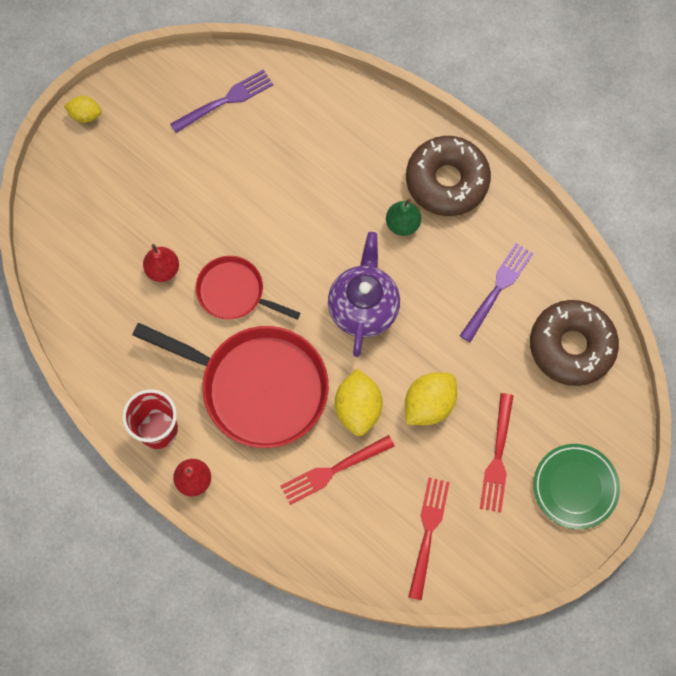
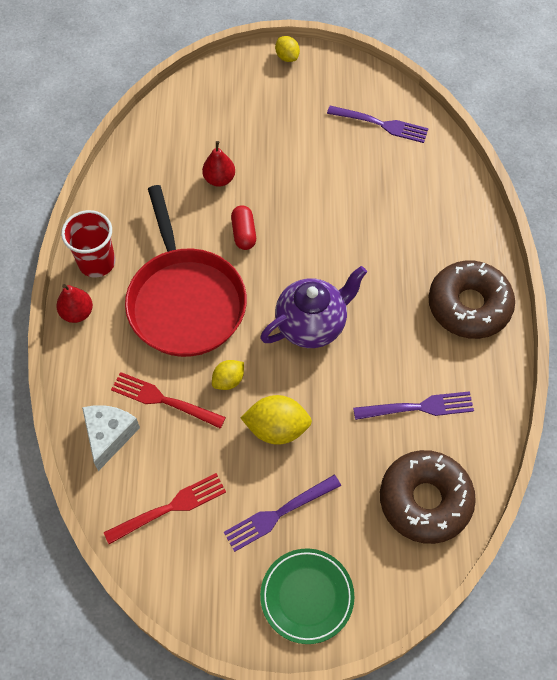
camera: 50 degrees right, 10 degrees down
(234, 292) = (244, 233): red pan -> red capsule
(329, 535) = (109, 436): none -> white cheese
(358, 408) = (228, 380): yellow lemon -> yellow lemon, size x0.59
(402, 224) = (404, 301): green pear -> none
(497, 457) = (279, 513): red fork -> purple fork

